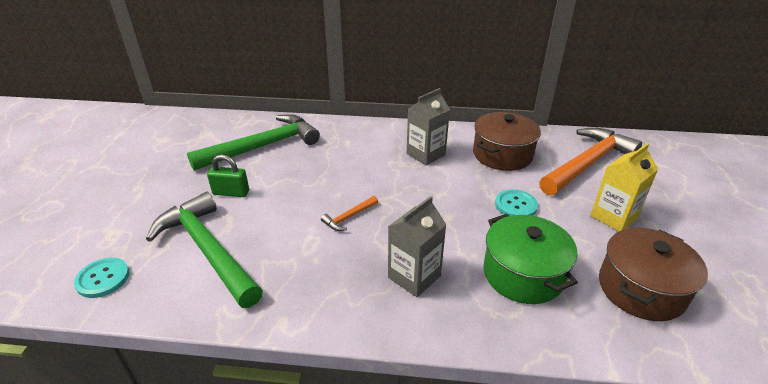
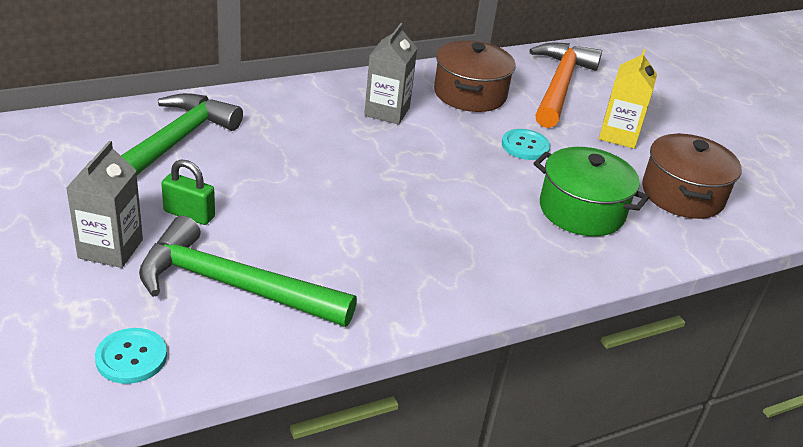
camera: 35 degrees left, 0 degrees up
(231, 192) = (189, 214): green padlock -> green padlock turned 45 degrees clockwise
(348, 217) = (365, 204): orange hammer -> none
(414, 277) = (487, 243): grey carton -> grey carton (110, 248)

